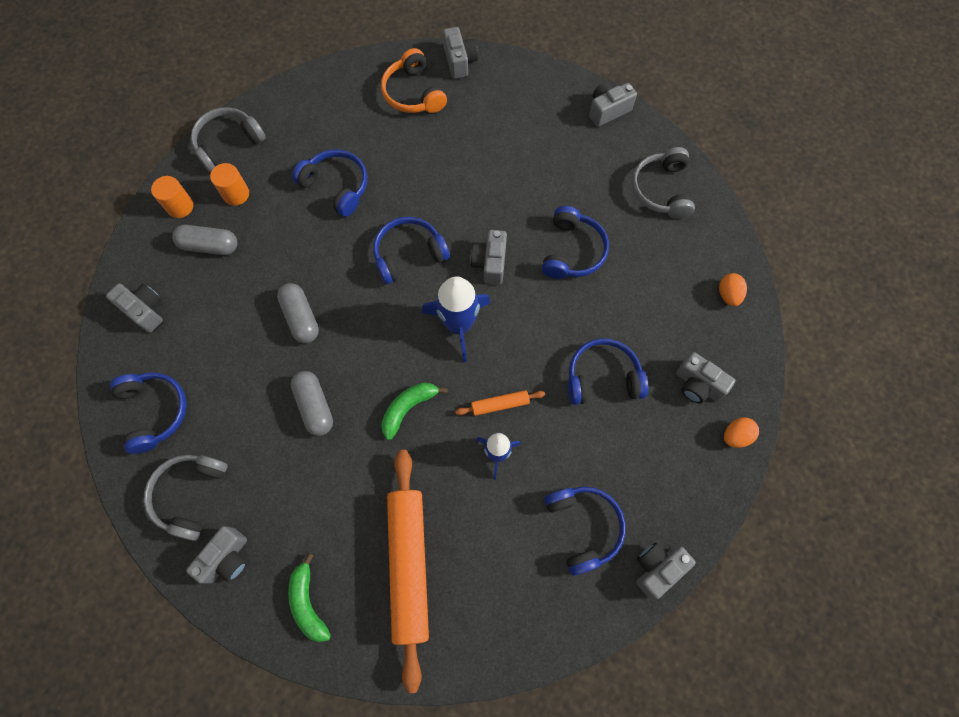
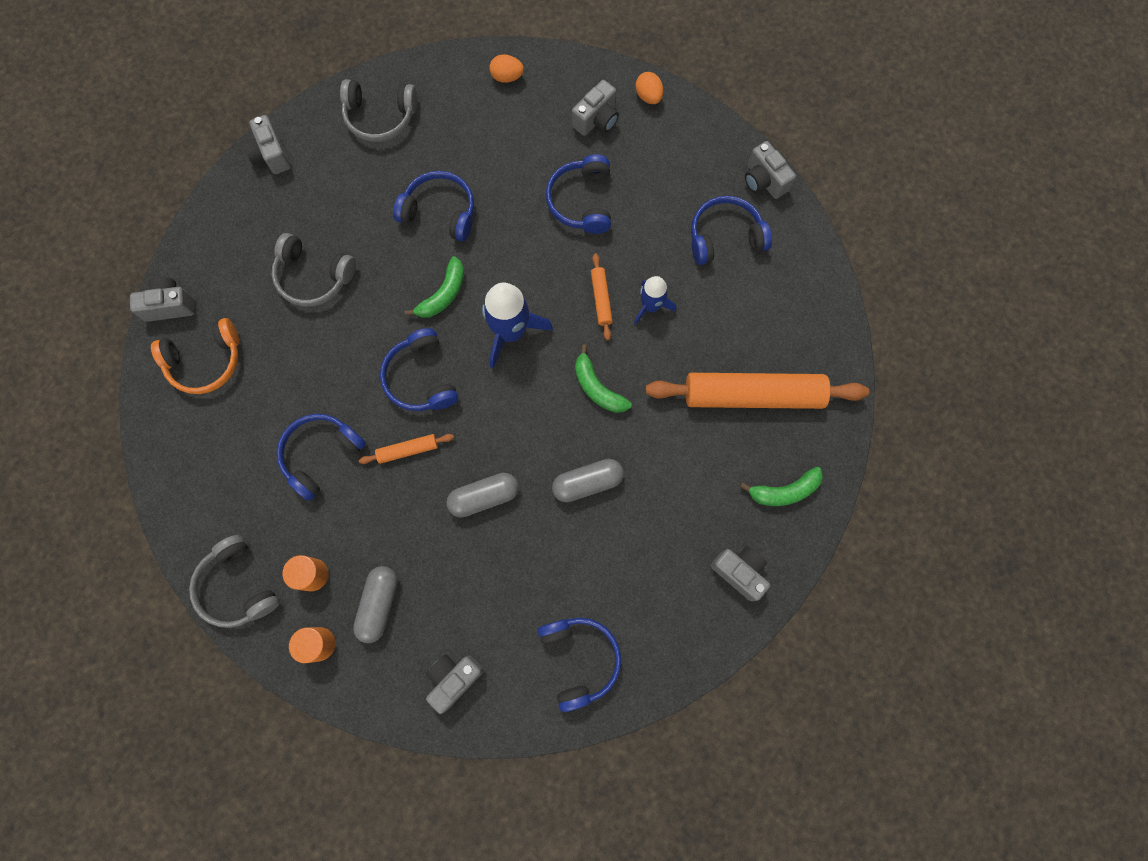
camera: 85 degrees left, 5 degrees up
(154, 412) = (579, 659): blue headphones -> blue headphones turned 90 degrees clockwise
(190, 495) = (673, 613): grey headphones -> grey headphones (314, 276)
(342, 251) = (408, 450): none -> orange rolling pin
(490, 263) = (443, 294): grey camera -> green banana

